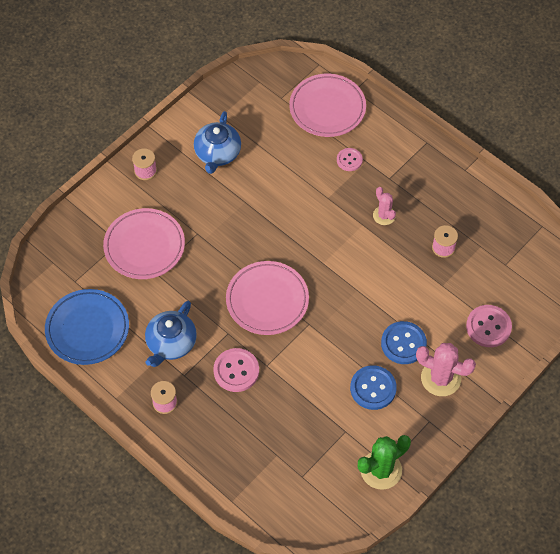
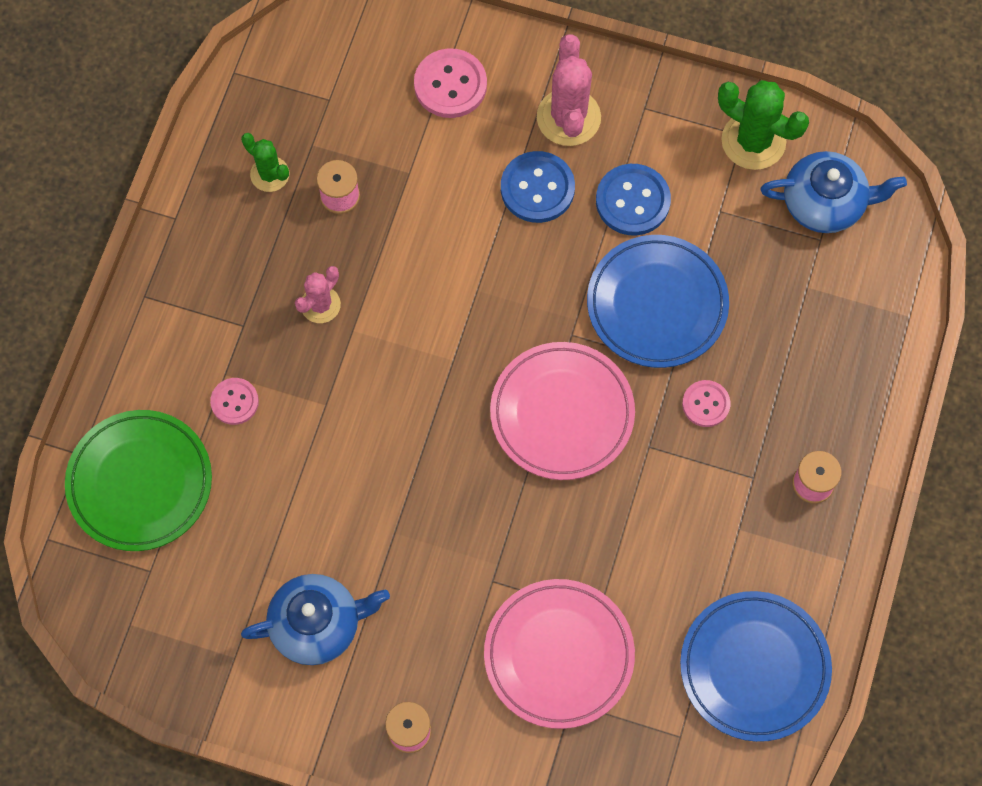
camera: 115 degrees left, 10 degrees up
(171, 343) = (711, 524): blue teapot -> blue teapot (825, 203)
(236, 371) = (706, 404): pink button -> pink button, size x0.62
(305, 373) = (657, 304): none -> blue plate
(327, 108) = (140, 483): pink plate -> green plate
(471, 220) = (270, 174): none -> green cactus

